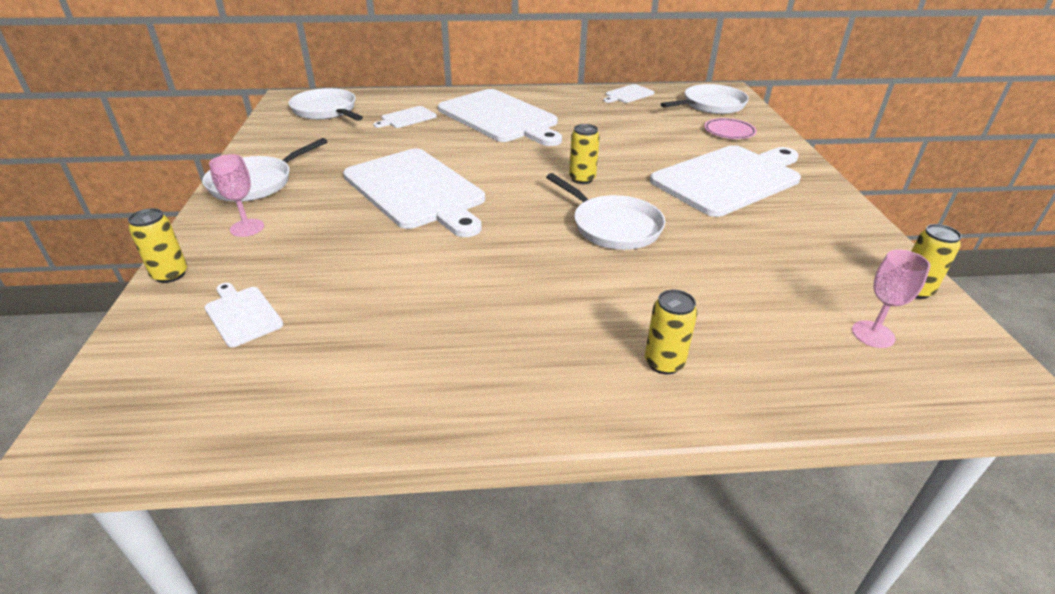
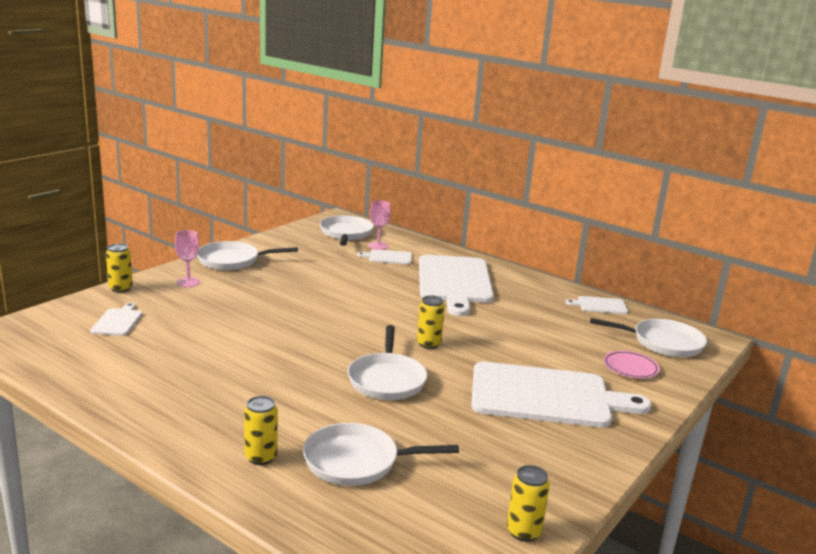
camera: 40 degrees right, 15 degrees down
(416, 190) = (309, 302): white cutting board -> none
(731, 312) = (357, 461): none -> white pan
(873, 334) = (424, 529): pink goblet -> pink goblet (378, 246)

